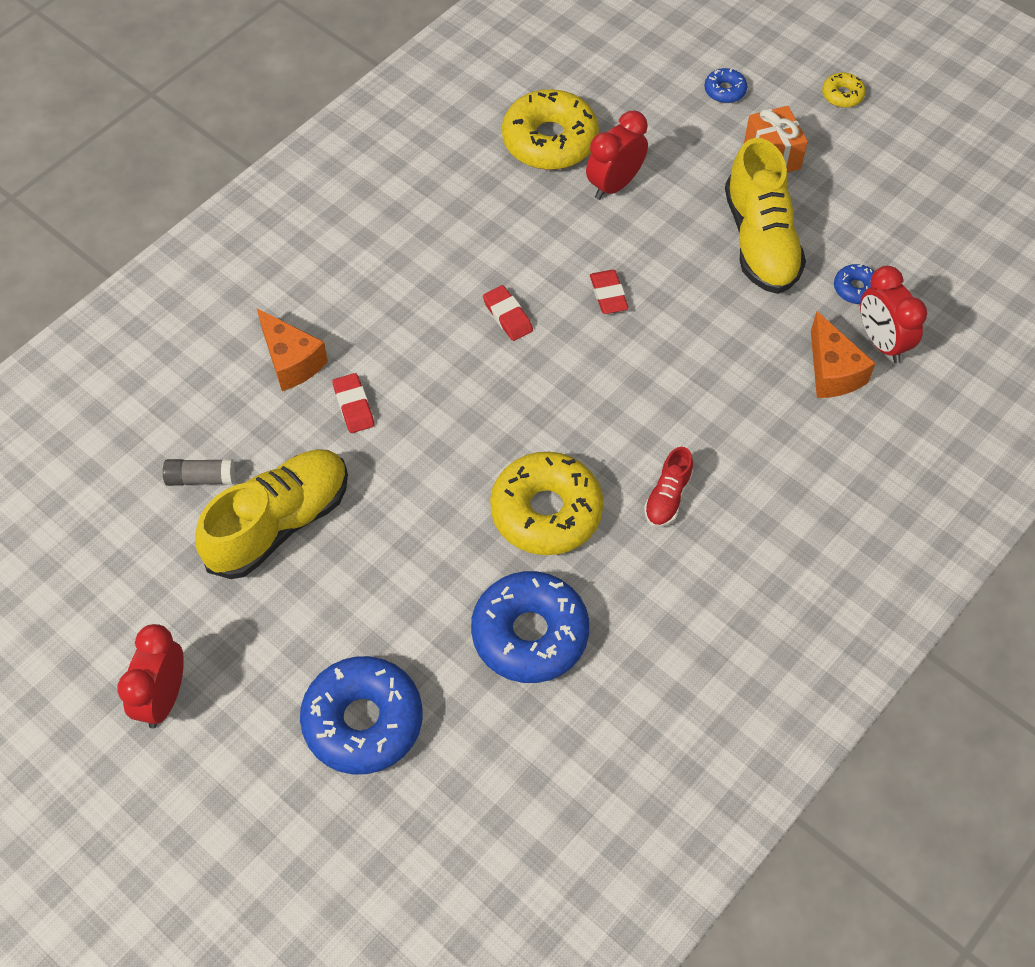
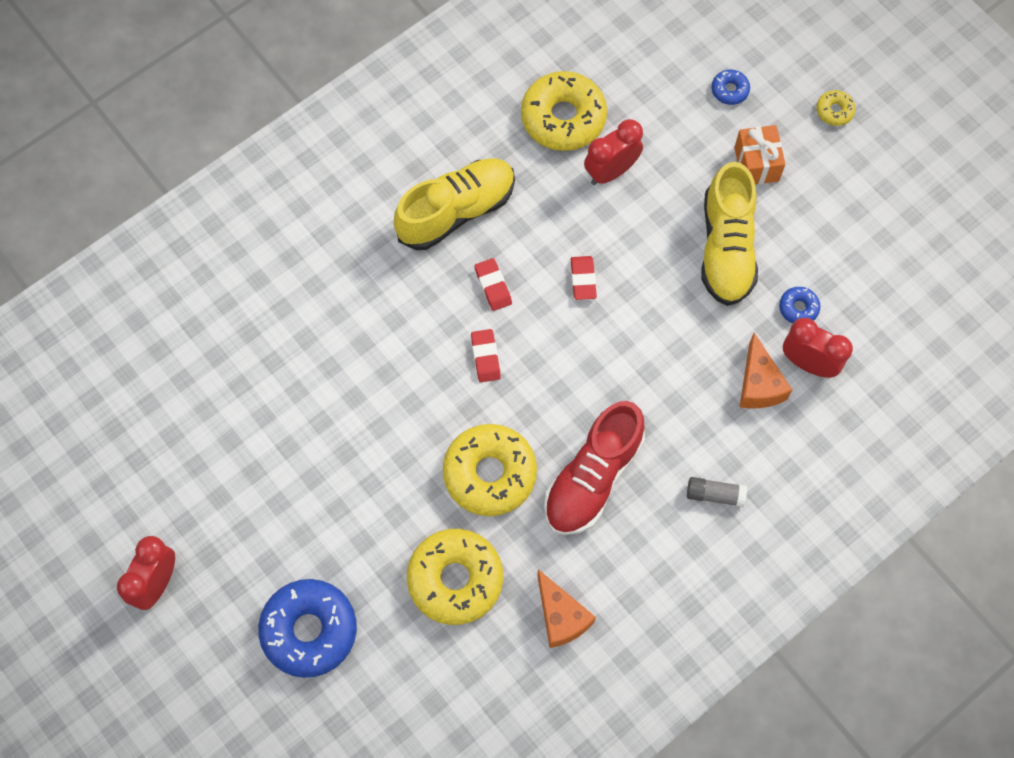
camera: 10 degrees right, 10 degrees up
(201, 478) = (213, 396): grey glue stick -> grey glue stick (715, 495)
(279, 523) = (270, 447): yellow shoe -> yellow shoe (456, 211)
(291, 361) = (304, 299): orange cheese -> orange cheese (561, 617)
(353, 406) = (349, 350): red eraser -> red eraser (485, 357)
(530, 634) = (455, 579): blue donut -> yellow donut
(667, 497) = (592, 478): red shoe -> red shoe, size x2.06
(882, 342) = (808, 363): red clock -> red clock turned 135 degrees clockwise

